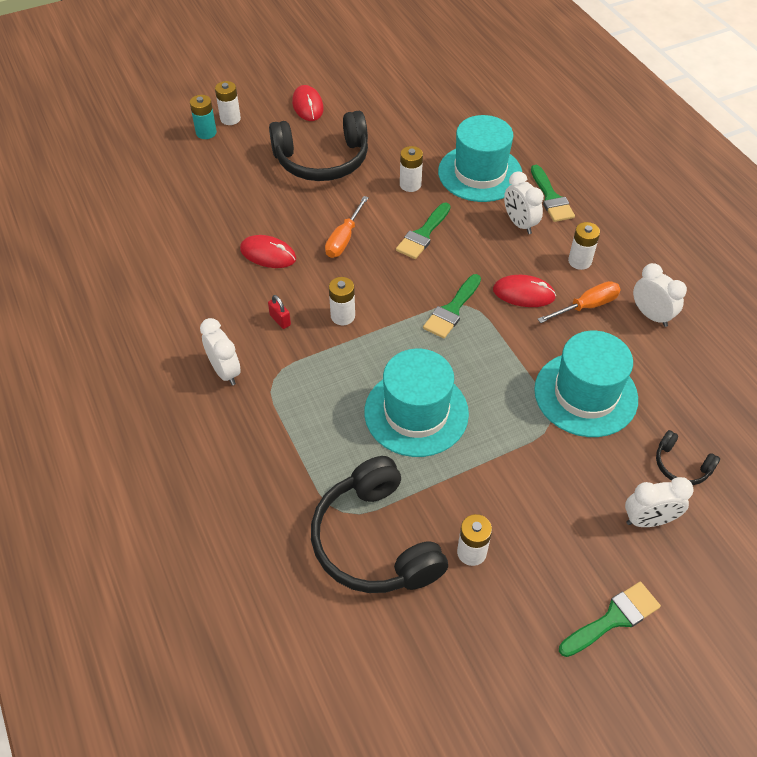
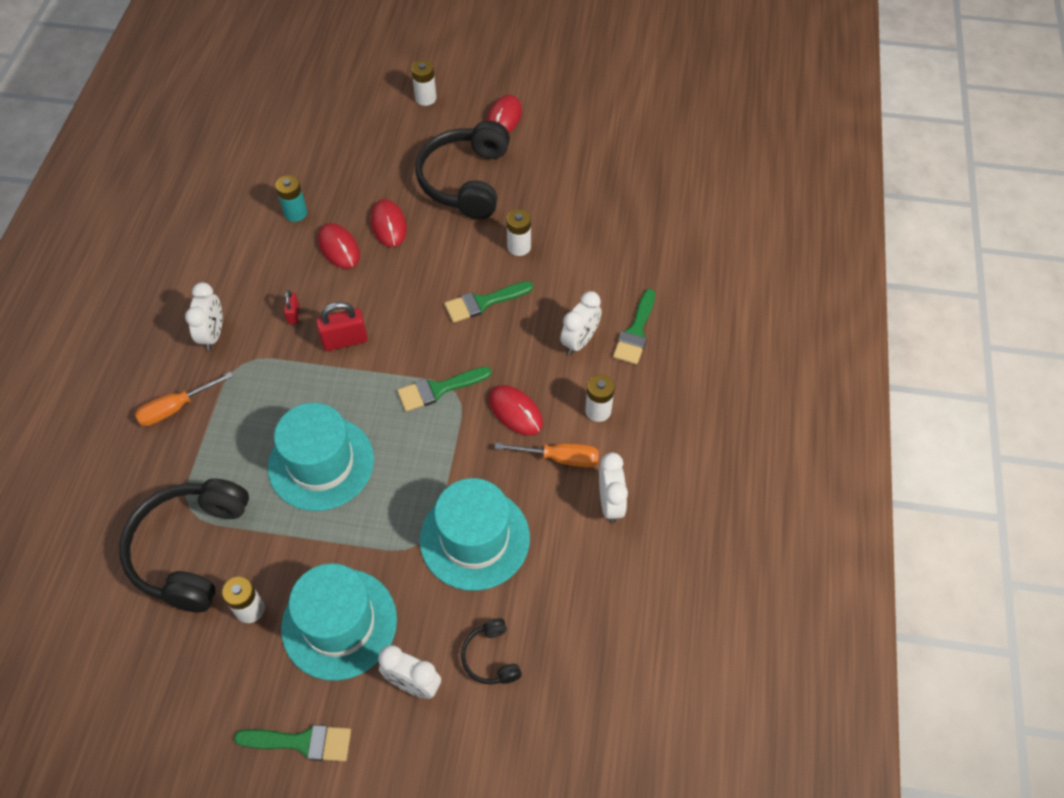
camera: 35 degrees right, 5 degrees up
(206, 133) = (393, 102): turquoise battery -> turquoise battery (295, 213)
(292, 218) = (388, 225): none -> red mouse
(322, 160) = (465, 181): black headphones -> black headphones turned 75 degrees clockwise
(342, 316) = (345, 340): white battery -> red padlock
(344, 239) = (412, 268): orange screwdriver -> orange screwdriver (176, 408)
(480, 173) = (593, 270): turquoise hat -> turquoise hat (339, 623)
(519, 224) = (580, 341): white clock -> white clock turned 150 degrees counterclockwise

